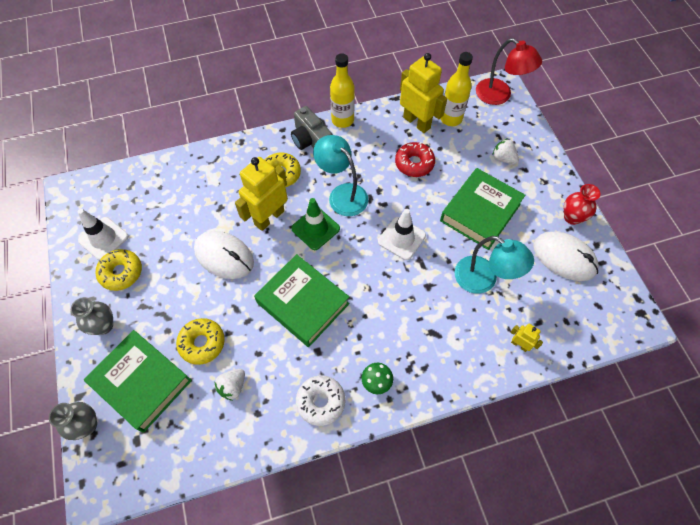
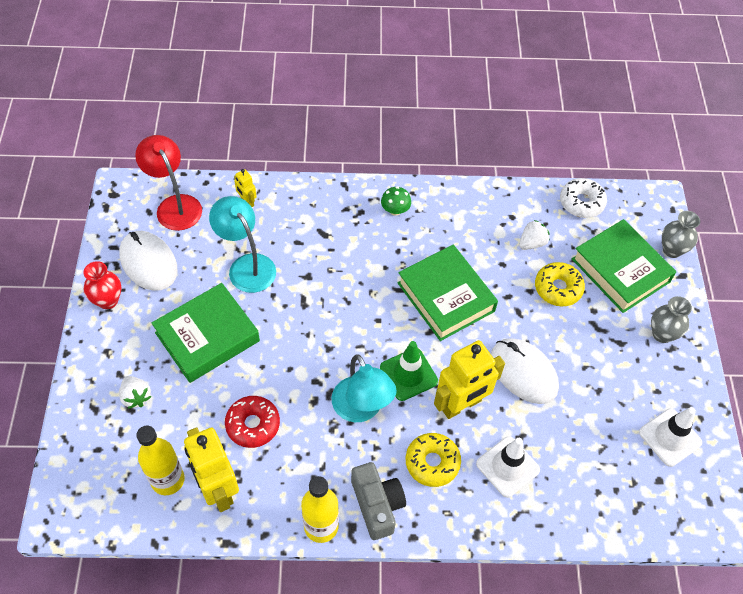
camera: 165 degrees left, 5 degrees down
(121, 272) = (645, 387): yellow donut -> none
(321, 402) = (452, 209): white donut -> white donut (581, 202)
(401, 238) = (313, 333): white traffic cone -> white traffic cone (507, 467)
(499, 96) = (75, 498): red lamp -> red lamp (175, 205)

